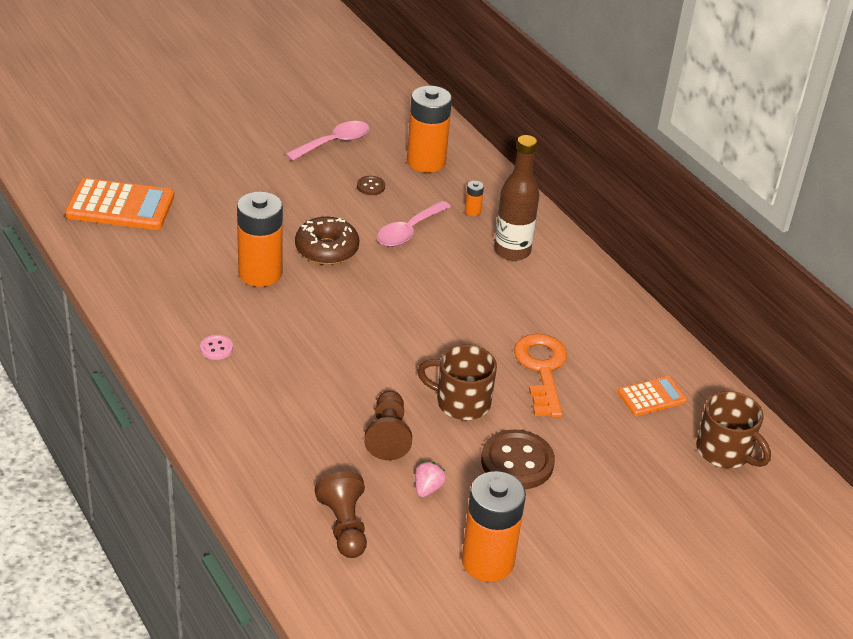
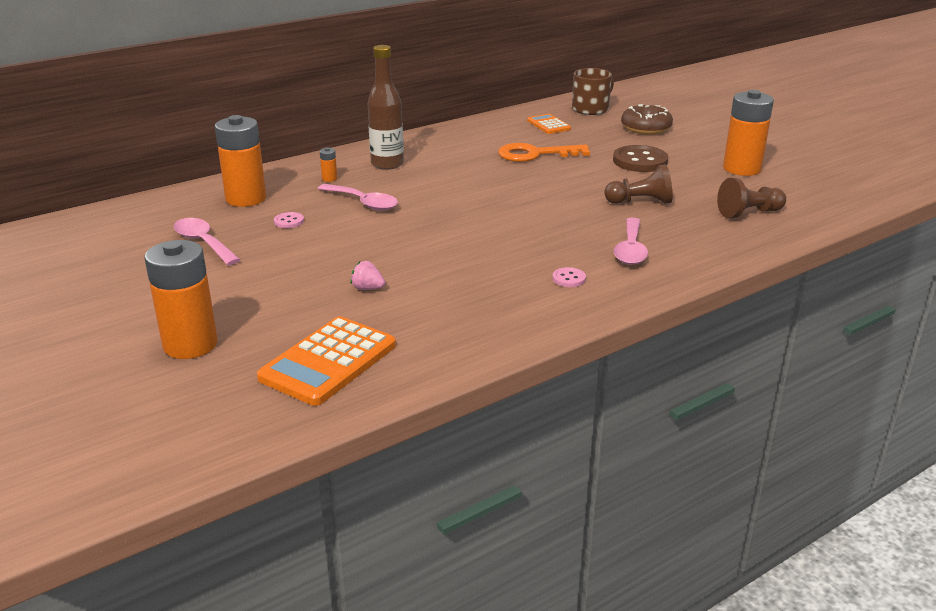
camera: 90 degrees left, 10 degrees down
(120, 206) = (328, 362): orange calculator -> orange calculator turned 150 degrees counterclockwise
(260, 273) = (444, 266): orange battery -> orange battery (190, 345)
(268, 403) = (630, 249): none -> pink spoon
(326, 249) = (398, 237): brown donut -> brown donut (646, 128)
(370, 186) = (289, 221): brown button -> pink button
(427, 488) = (687, 187): pink strawberry -> pink strawberry (367, 288)
(461, 402) = (586, 179): brown mug -> none

